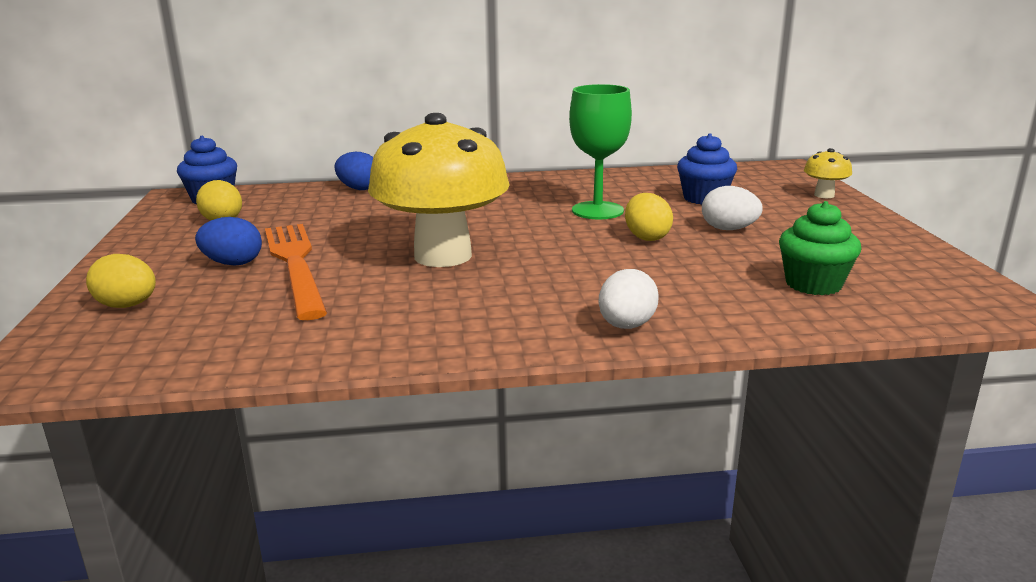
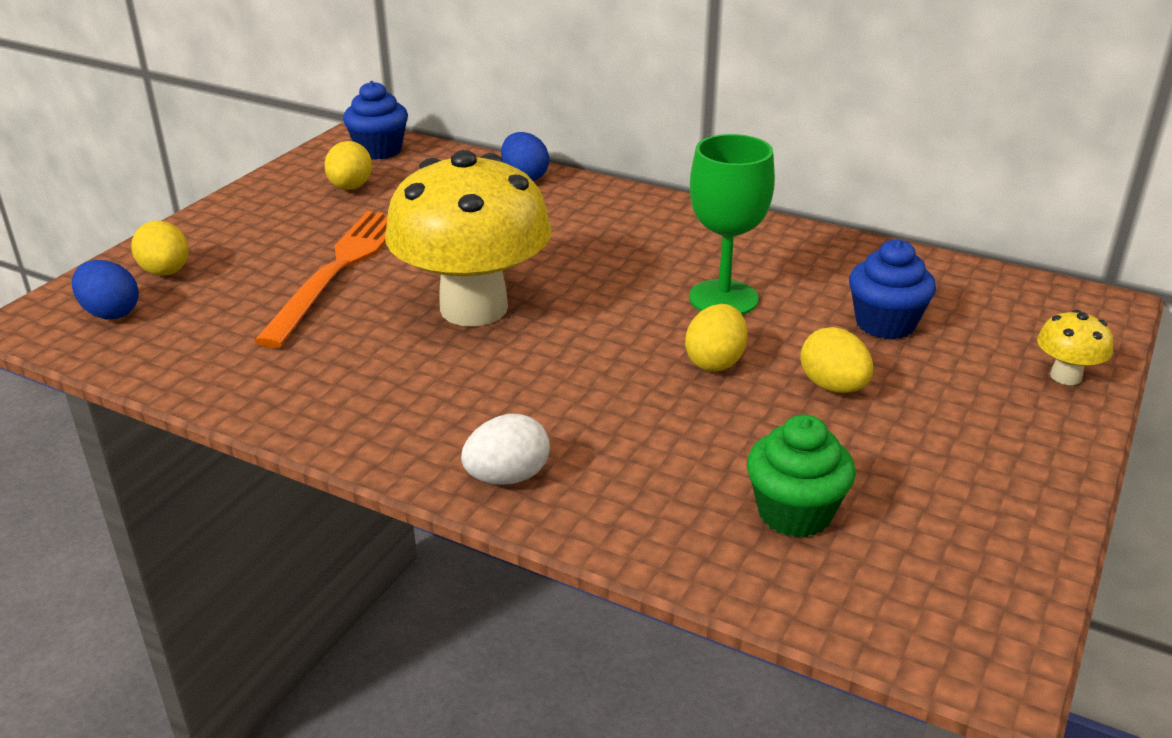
camera: 35 degrees right, 10 degrees up
(233, 263) = (294, 249): blue egg -> blue egg (111, 313)
(728, 229) = (833, 387): white egg -> yellow egg

